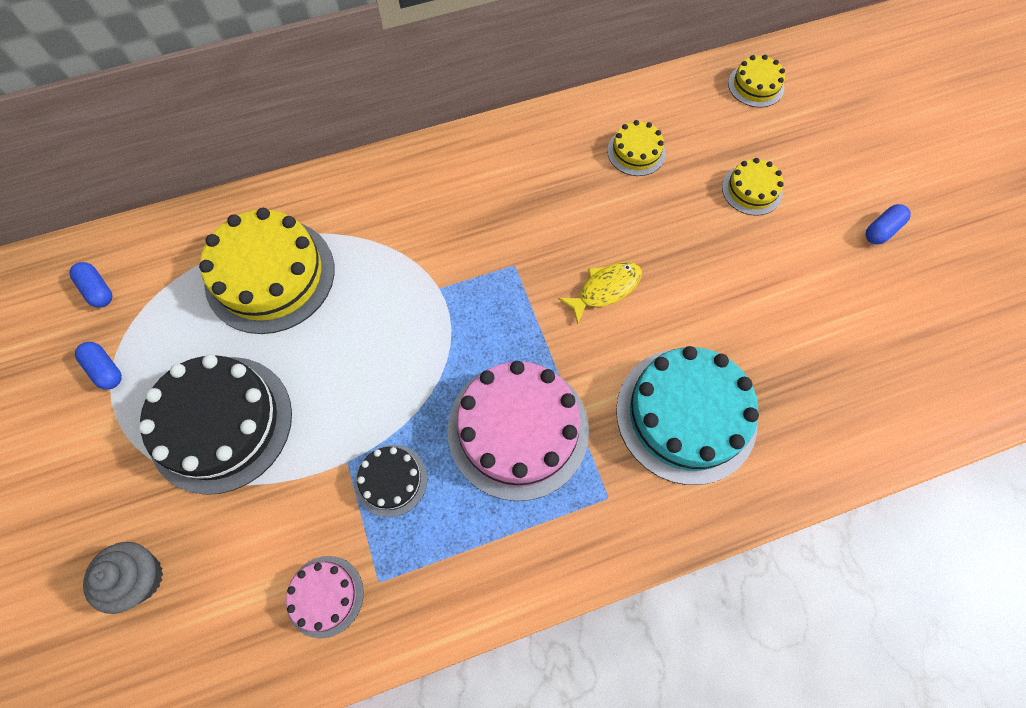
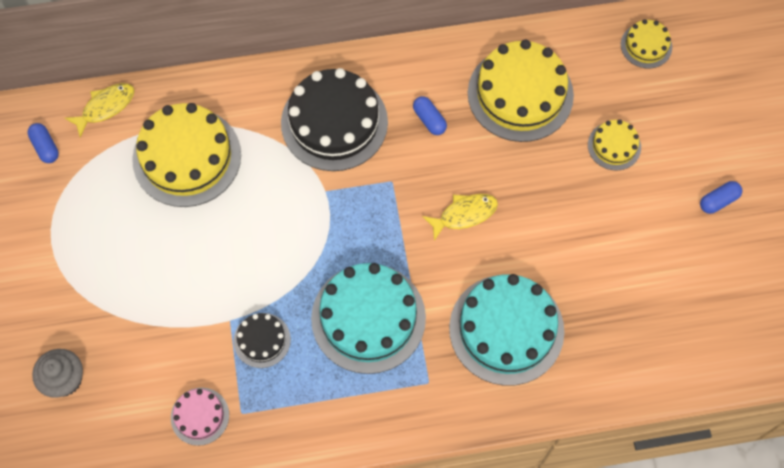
camera: 10 degrees right, 0 degrees up
(105, 369) = (48, 215): blue capsule -> blue capsule (429, 120)
(168, 234) = (105, 107): none -> yellow fish
(221, 423) = (135, 273): black cake -> black cake (334, 122)
(518, 429) = (368, 318): pink cake -> turquoise cake
(636, 152) = (520, 94): yellow cake -> yellow cake, size x2.02

